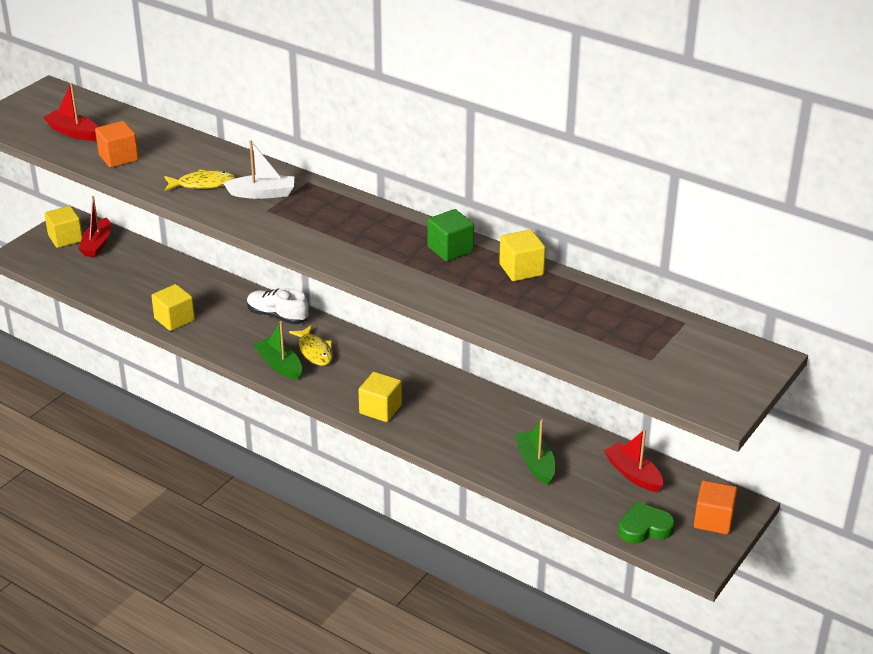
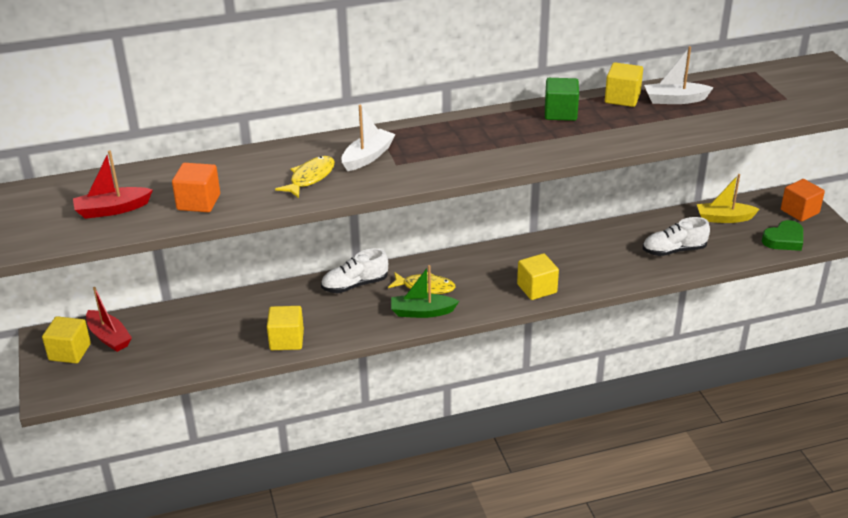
camera: 50 degrees left, 0 degrees up
(535, 464) = (673, 250): green boat -> white shoe
(557, 298) = (675, 100): none -> white boat
(633, 474) = (724, 218): red boat -> yellow boat
(644, 528) = (784, 240): green heart -> green heart turned 150 degrees counterclockwise

